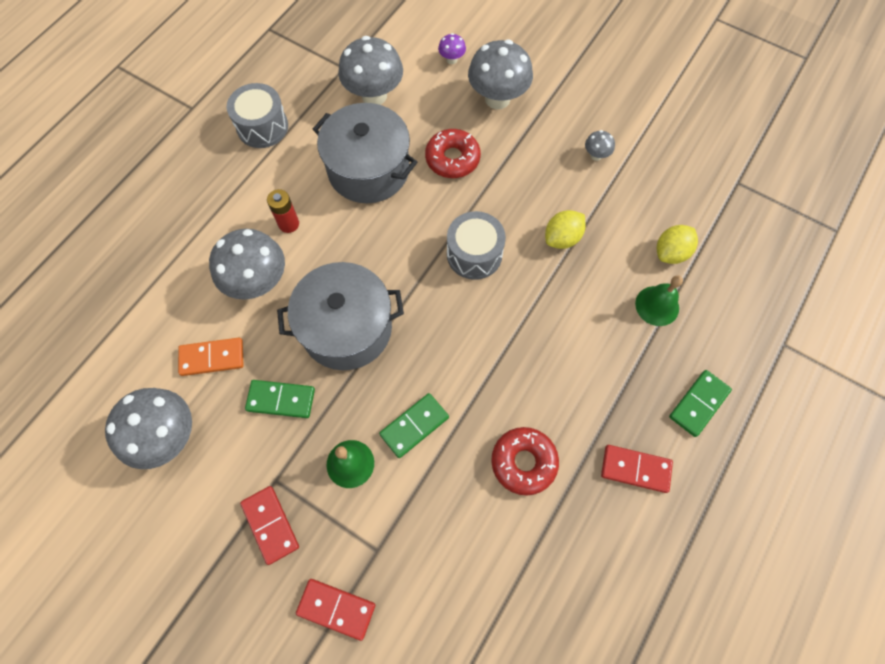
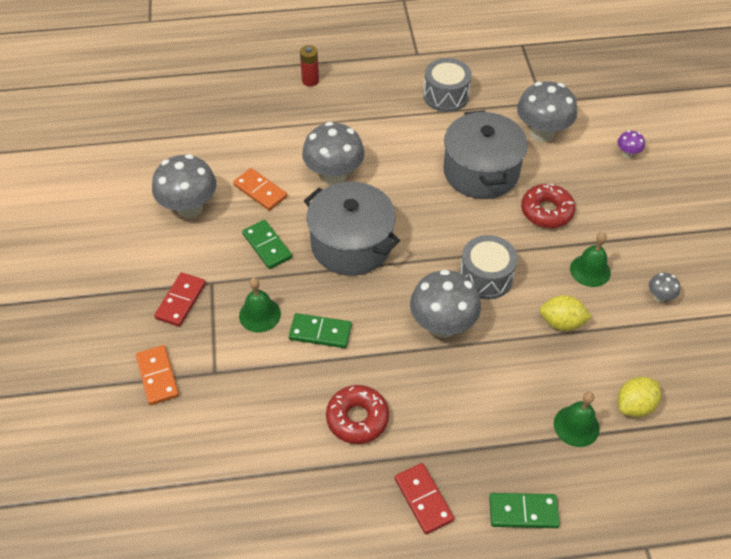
camera: 50 degrees right, 15 degrees down
(289, 224) = (392, 160): red battery -> red battery (310, 81)
(336, 608) = (158, 376): red domino -> orange domino
(497, 99) = (629, 202): grey mushroom -> grey mushroom (442, 326)
(533, 178) = (590, 270): none -> green bell
(671, 253) = (634, 405): yellow lemon -> yellow lemon turned 45 degrees counterclockwise

